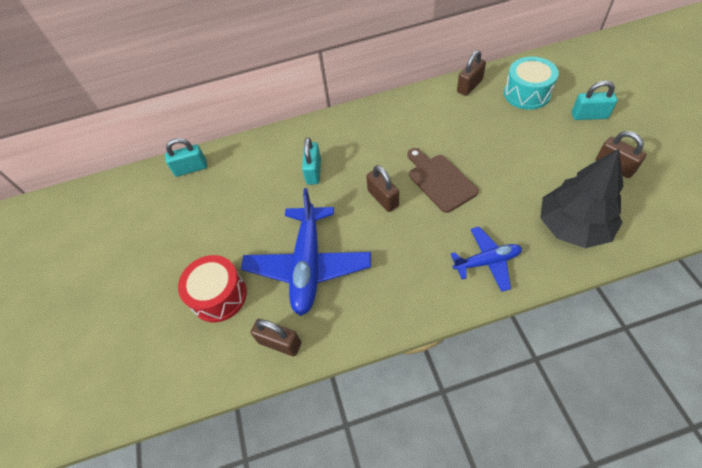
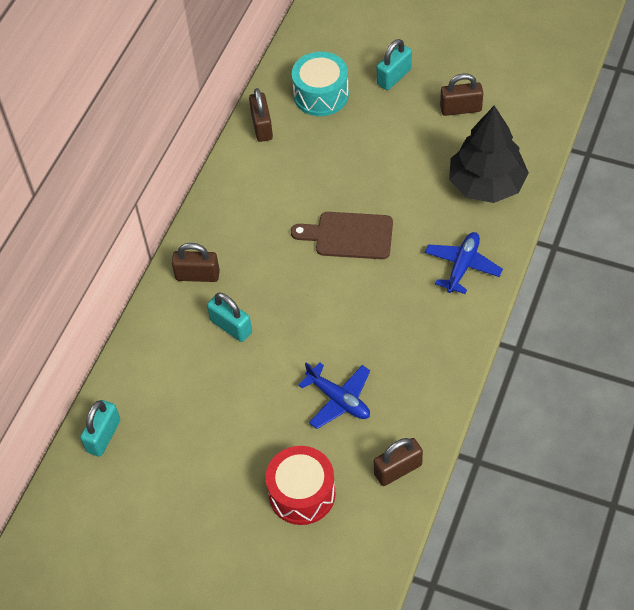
camera: 55 degrees left, 0 degrees up
(308, 265) = (338, 400): blue plane -> blue plane, size x0.56
(383, 198) = (324, 292): brown padlock -> brown padlock (197, 275)

